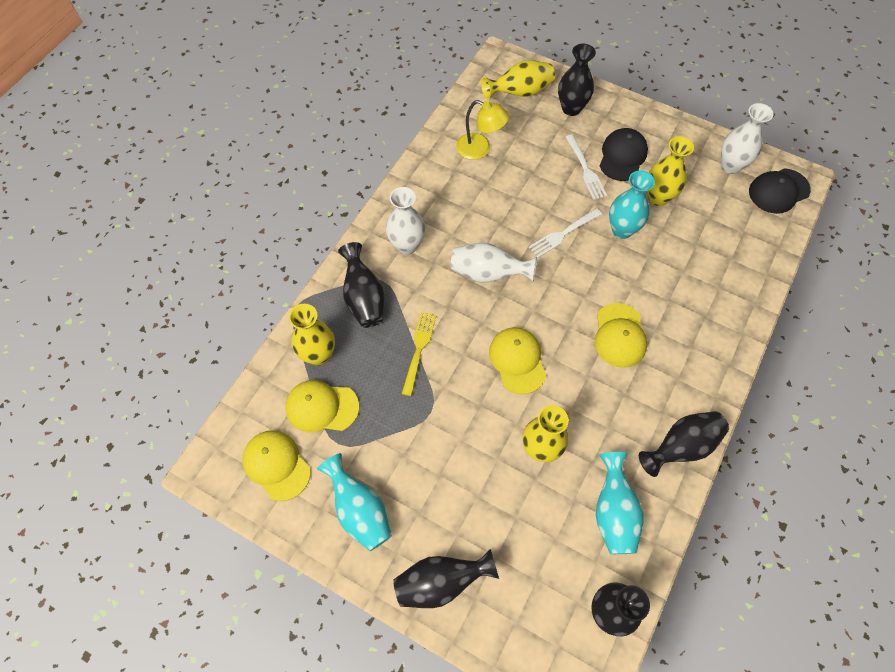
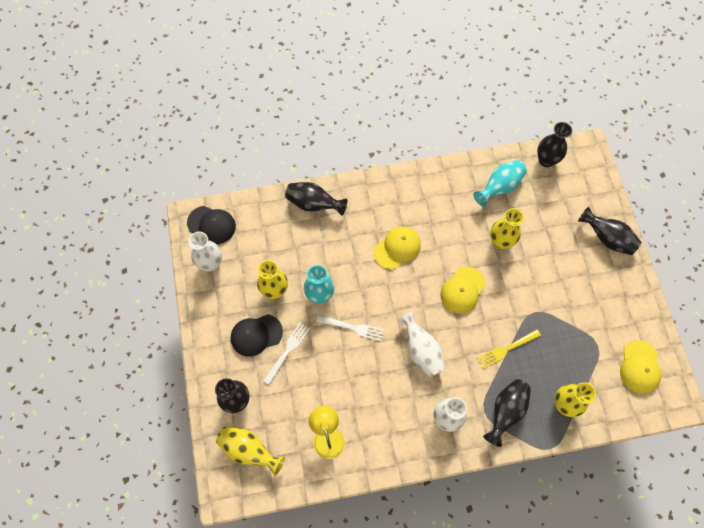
camera: 130 degrees left, 5 degrees up
(322, 407) = (589, 373): yellow cap -> none
(360, 510) = (616, 303): turquoise vase -> none
(681, 447) = (436, 178): black vase -> black vase (313, 204)

